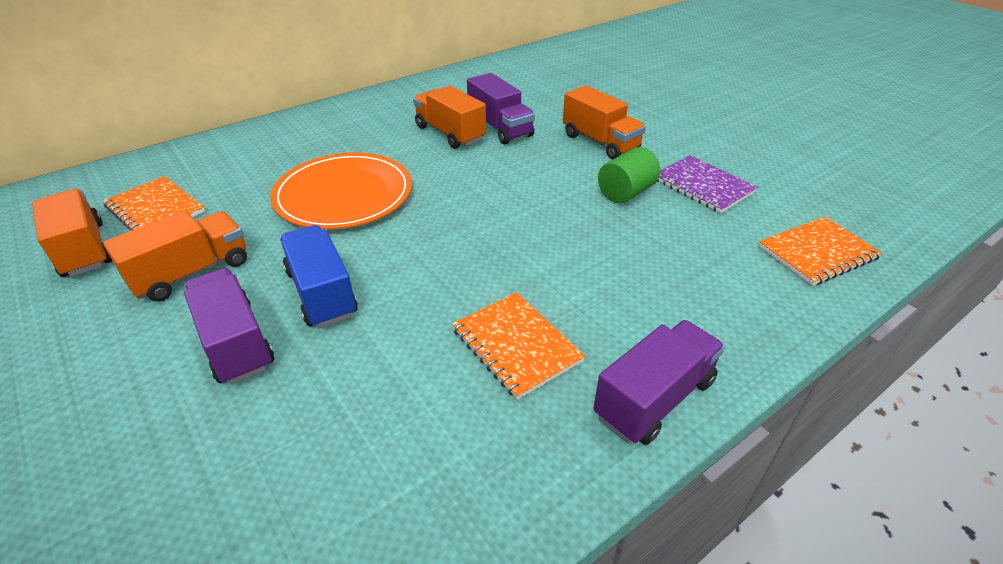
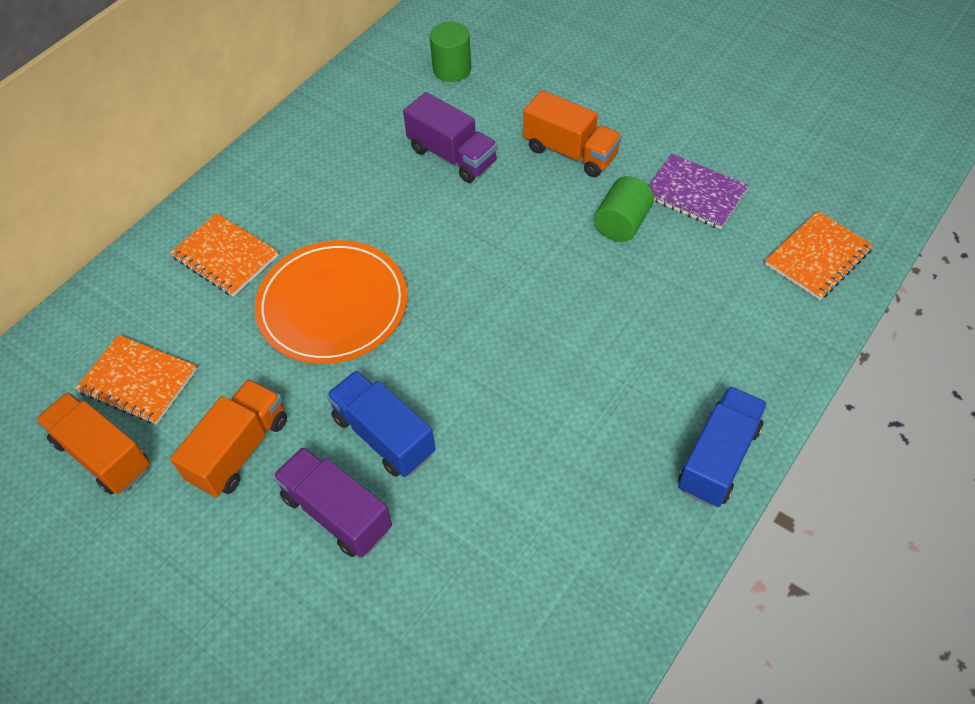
camera: 15 degrees left, 15 degrees up
(450, 133) = (400, 179): orange truck -> none
(516, 345) = (587, 440): orange notebook -> orange notebook (225, 256)
(527, 84) = (452, 69): none -> green cylinder
(654, 398) = (718, 458): purple truck -> blue truck

